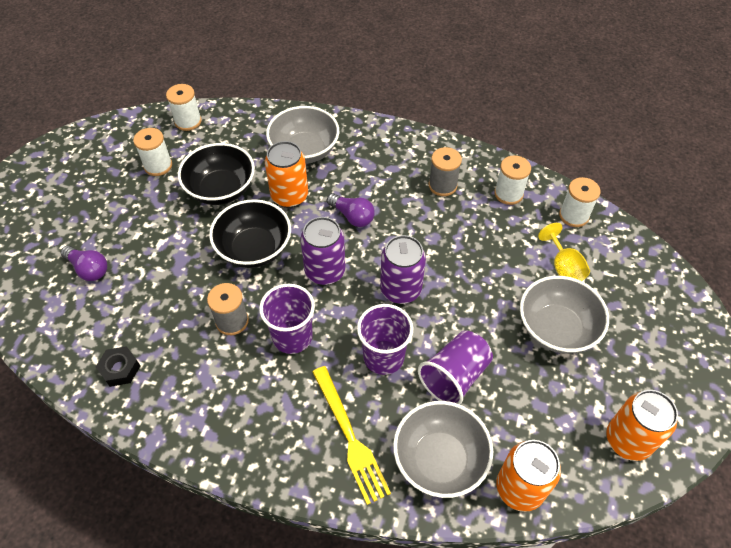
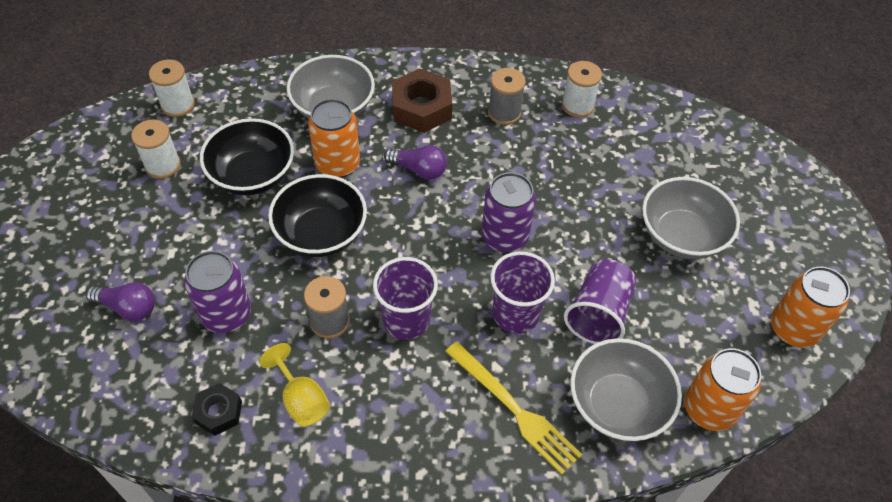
camera: 20 degrees left, 0 degrees up
(325, 271) = (413, 238): purple can -> purple can (226, 314)
(375, 166) = (421, 108): none -> brown nut
(563, 267) = (664, 170): yellow goblet -> yellow goblet (301, 400)
(573, 216) = (653, 113): white spool -> none

